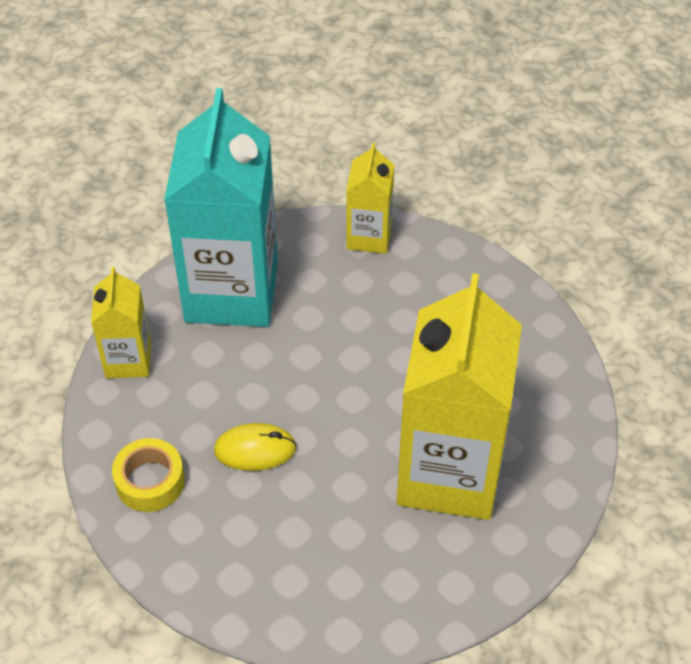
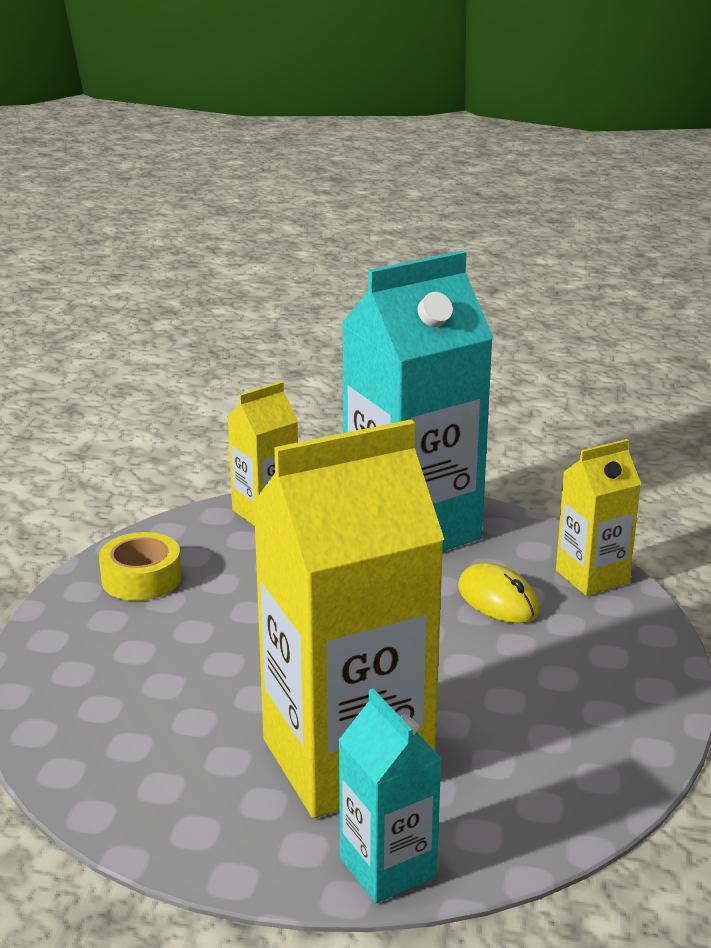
camera: 55 degrees right, 25 degrees down
(255, 449) = (239, 620): yellow mouse -> yellow mouse (498, 600)
(555, 507) = (387, 868): none -> turquoise carton

